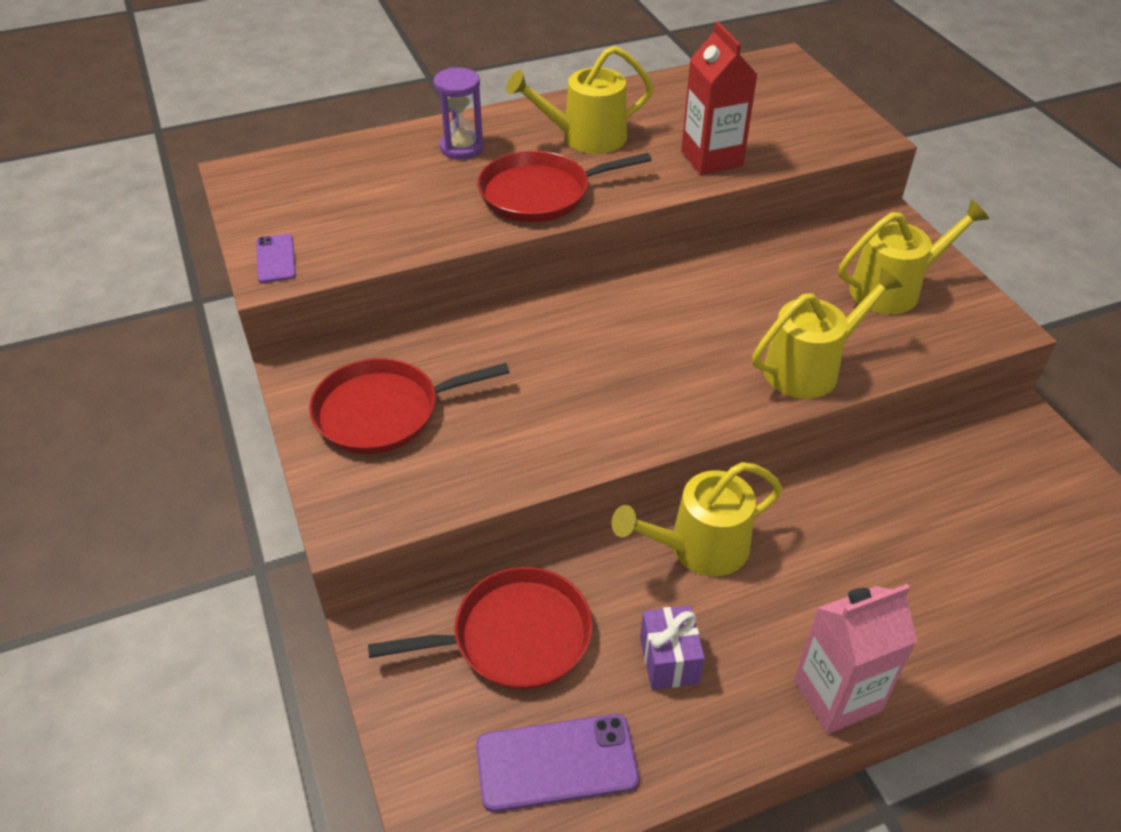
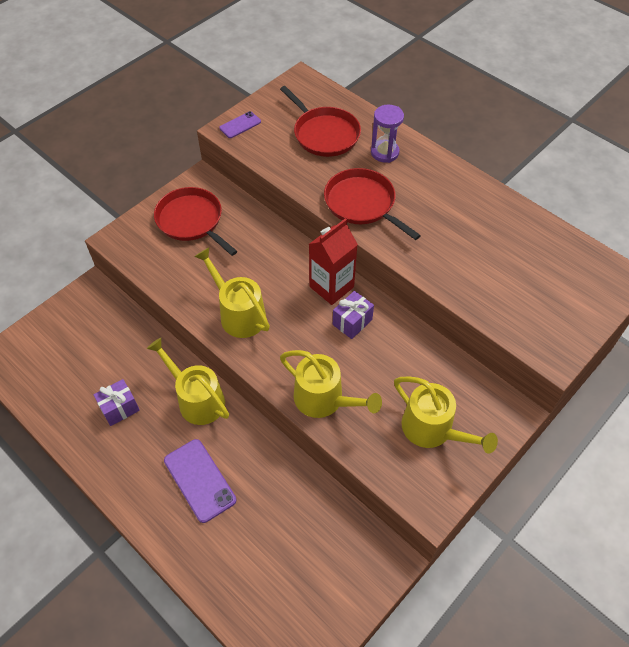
camera: 65 degrees right, 10 degrees up
(514, 636) = (110, 339): red pan -> red pan (324, 134)
(556, 763) = (48, 382): purple phone -> purple phone (199, 480)
(585, 138) = (436, 203): yellow watering can -> yellow watering can (239, 314)
(694, 302) = (352, 322): none -> purple gift
(711, 158) = (458, 273): red carton -> red carton (331, 287)
(837, 695) = (125, 492): pink carton -> none

